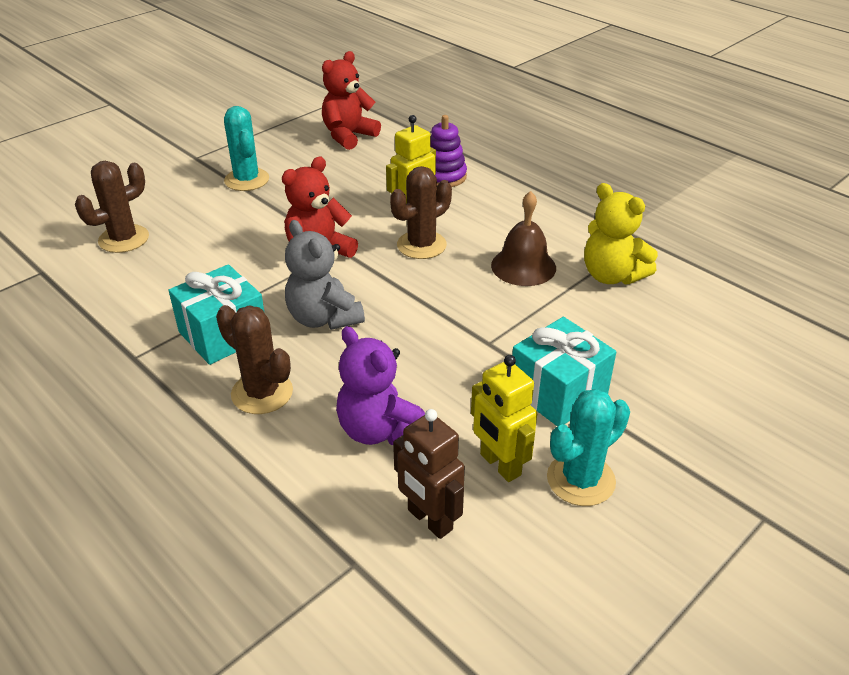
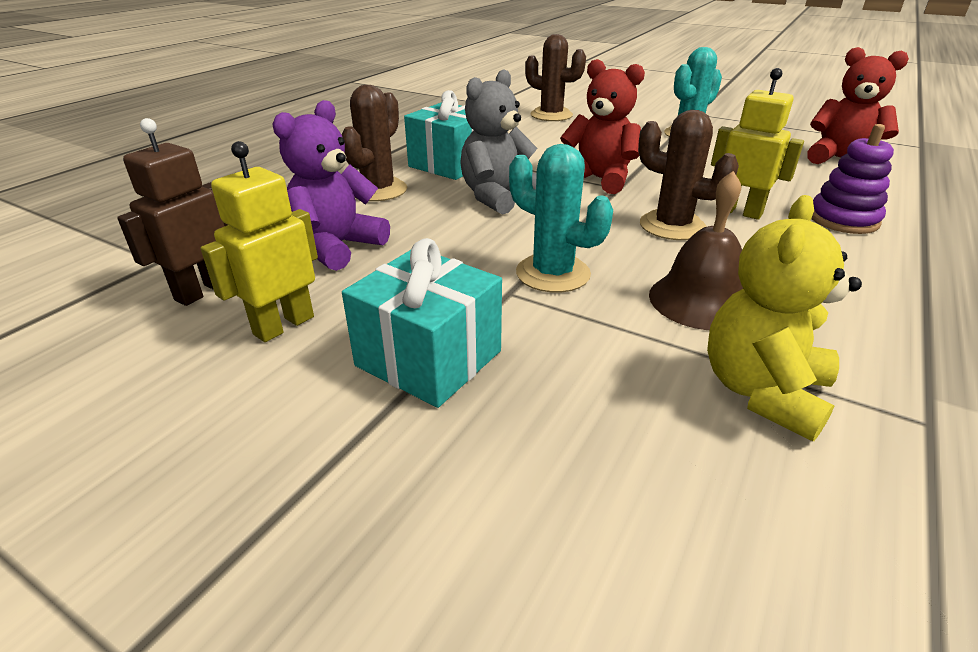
camera: 75 degrees right, 5 degrees down
(581, 480) = (252, 394): turquoise cactus -> turquoise cactus (553, 273)

